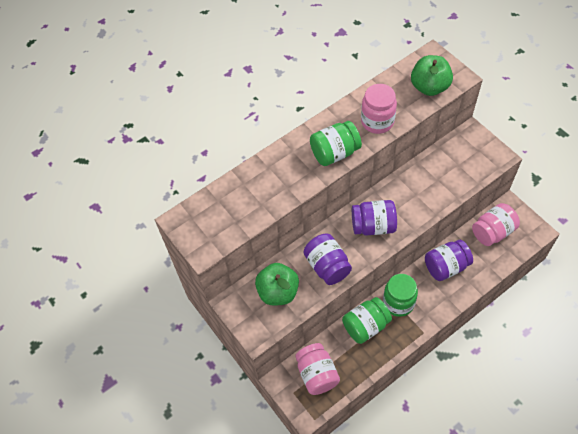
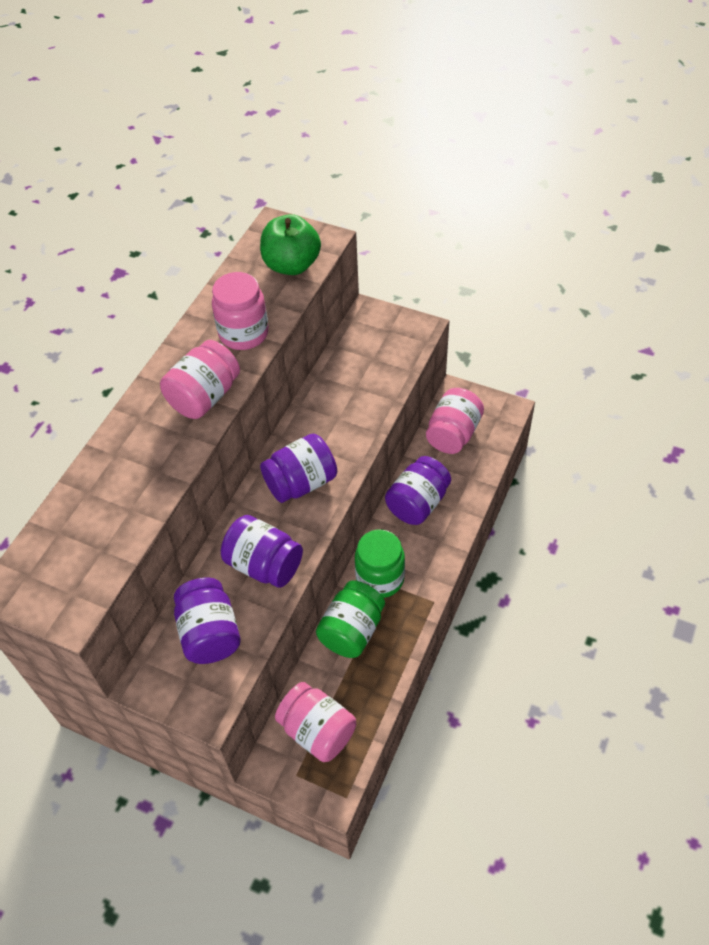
camera: 30 degrees left, 5 degrees down
(278, 292) = (210, 633): green apple -> purple jar
(335, 153) = (204, 396): green jar -> pink jar

